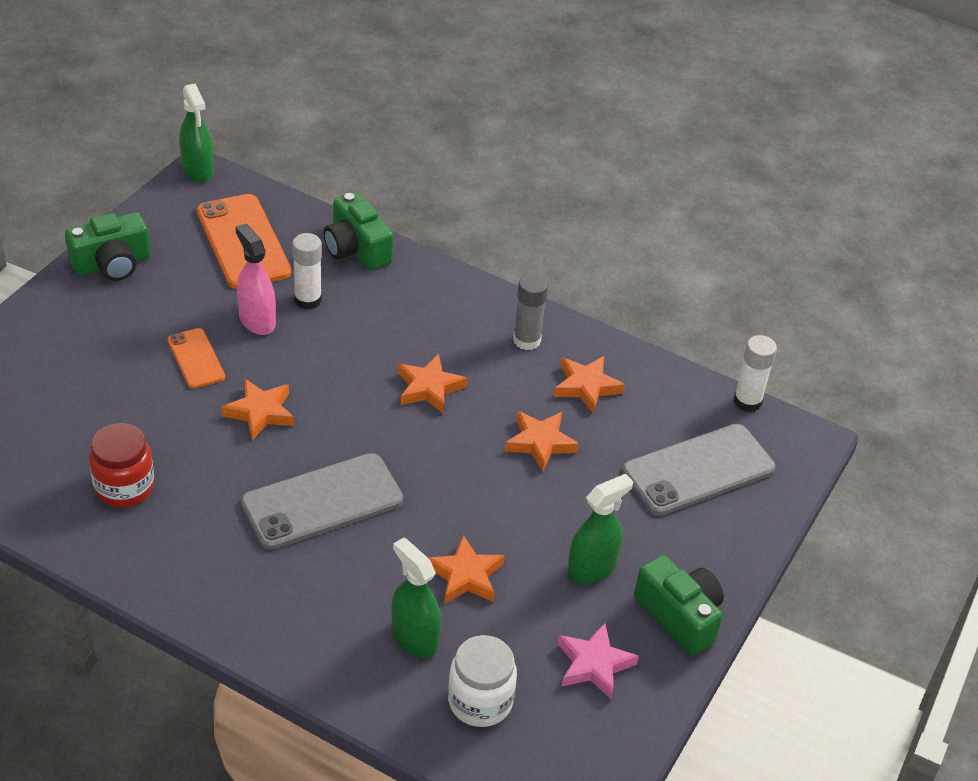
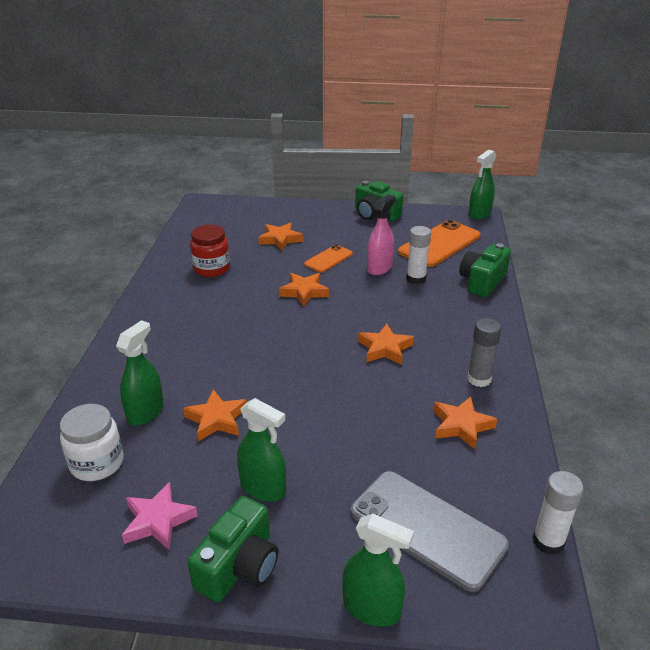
camera: 70 degrees right, 10 degrees down
(322, 502) = (246, 337): grey phone -> none
(540, 443) = (377, 418): orange star -> orange star (280, 239)
(762, 541) = (372, 608): none -> green spray bottle

